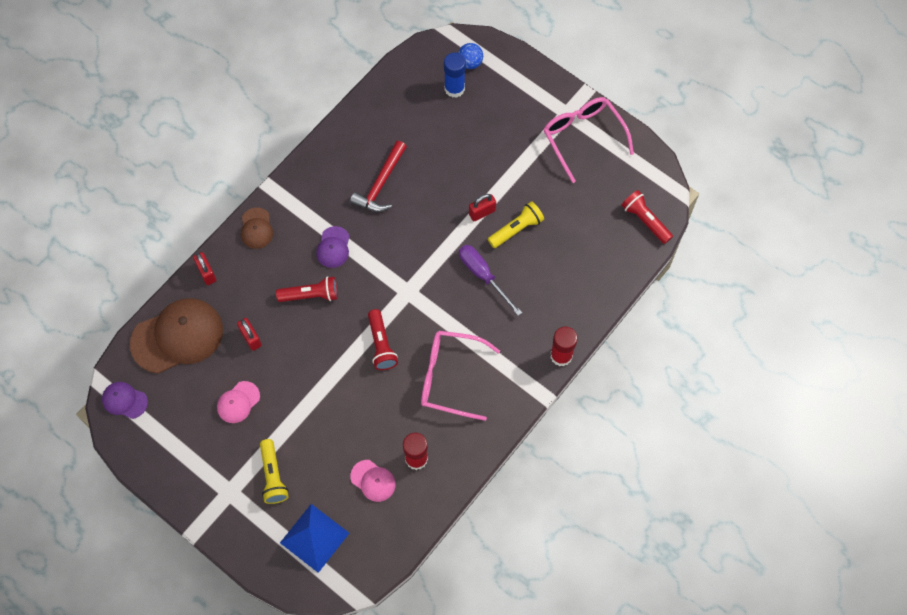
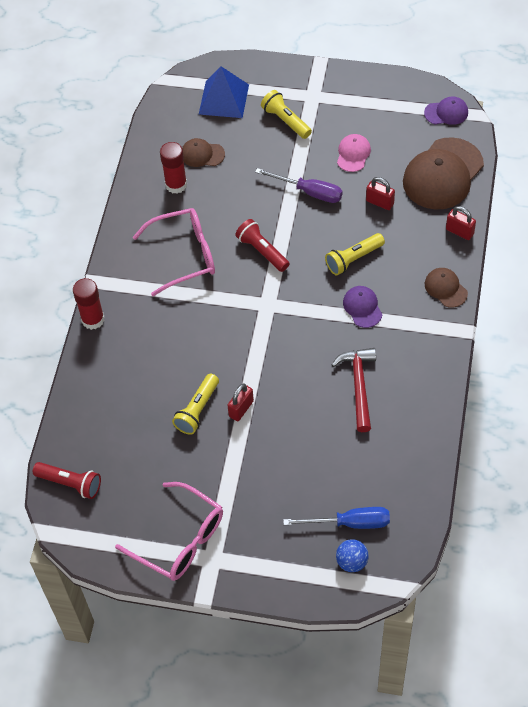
camera: 155 degrees right, 10 degrees down
(310, 295) = (353, 259): red flashlight -> yellow flashlight
(373, 480) = (202, 154): pink cap -> brown cap
(454, 88) = (349, 523): blue glue stick -> blue screwdriver
(483, 276) = (205, 352): purple screwdriver -> purple screwdriver (309, 192)

